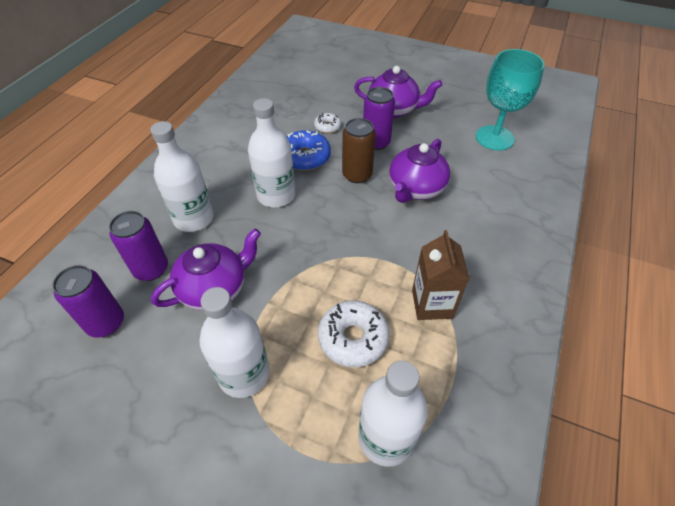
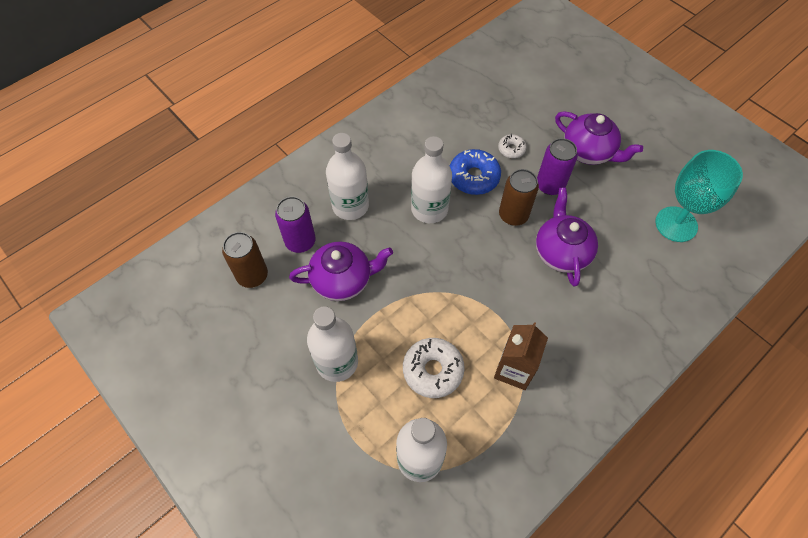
camera: 25 degrees right, 10 degrees up
(106, 323) = (252, 275): purple can -> brown can
(415, 189) = (561, 252): purple teapot -> purple teapot turned 120 degrees clockwise

